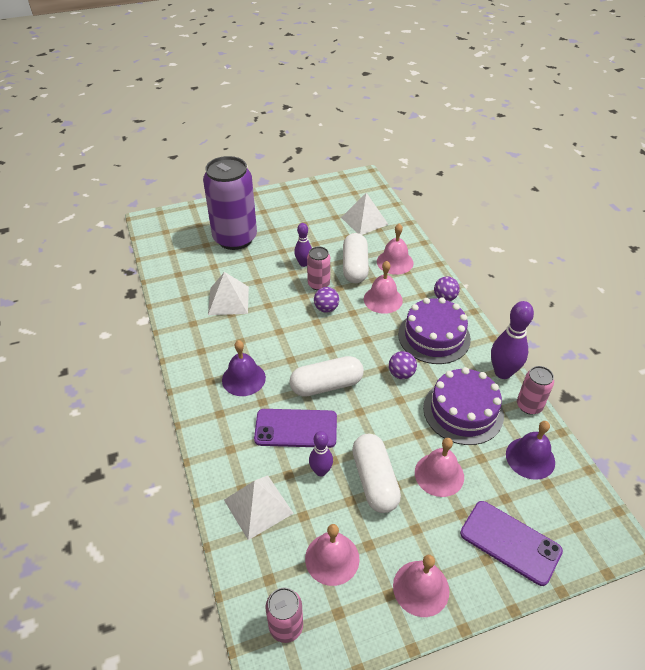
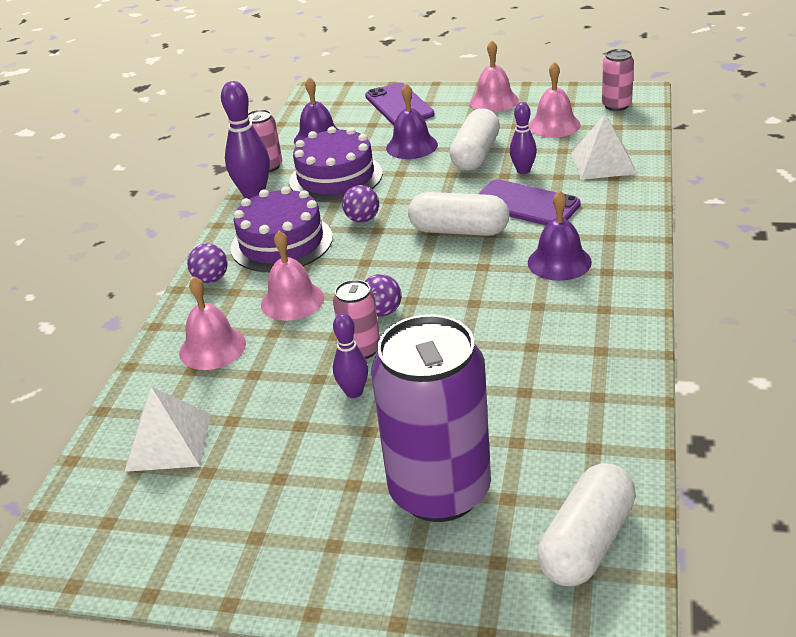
camera: 145 degrees left, 10 degrees down
(228, 300) = (524, 368): white pyramid -> none
(355, 267) = (279, 359): white capsule -> white capsule (586, 542)
(439, 474) = (412, 146): pink bell -> purple bell

